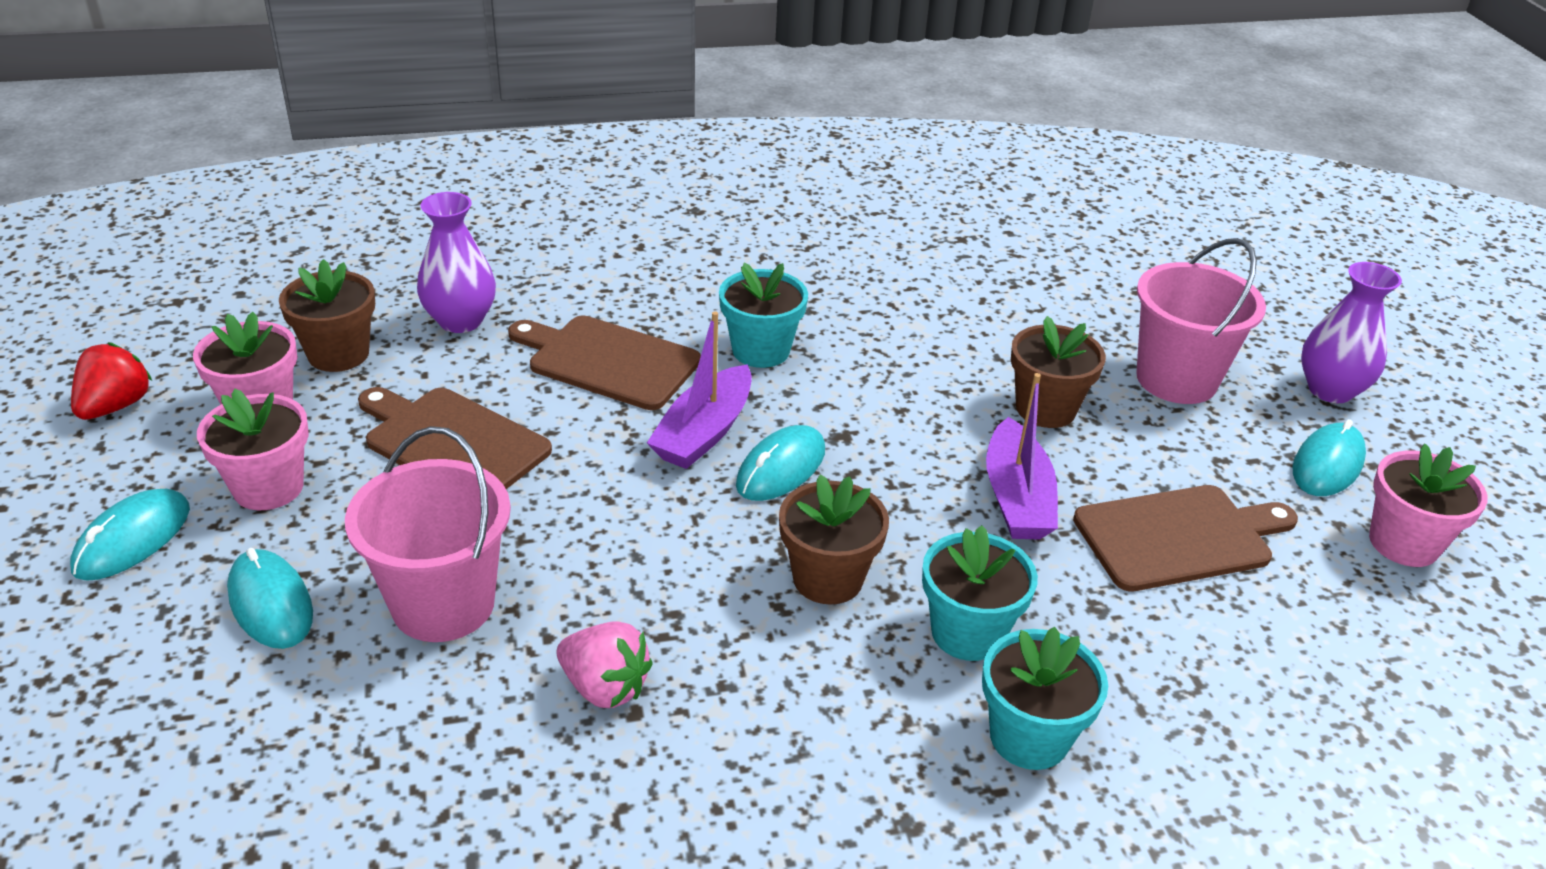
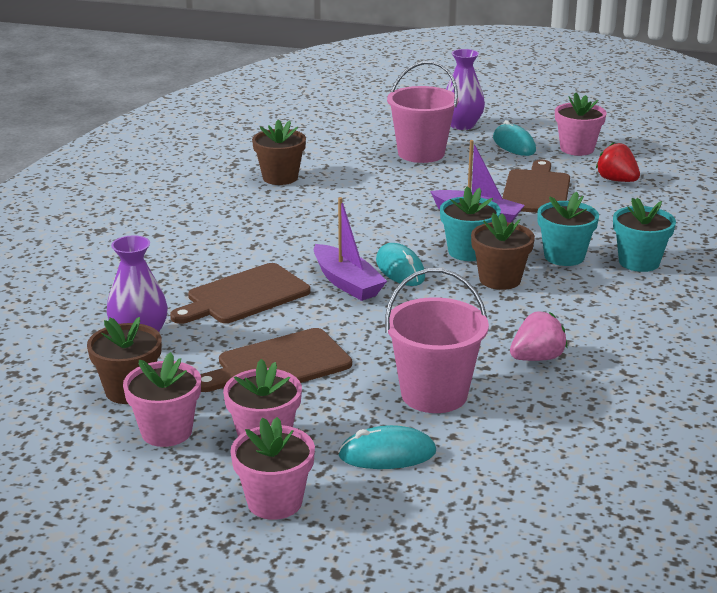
camera: 60 degrees left, 10 degrees down
(115, 406) = (97, 495): red strawberry -> red strawberry (616, 180)
(132, 539) = (274, 502): turquoise mouse -> pink flower pot
(760, 350) = (284, 247): turquoise flower pot -> turquoise flower pot (468, 252)
(1045, 409) = (414, 190): brown flower pot -> brown flower pot (280, 177)

